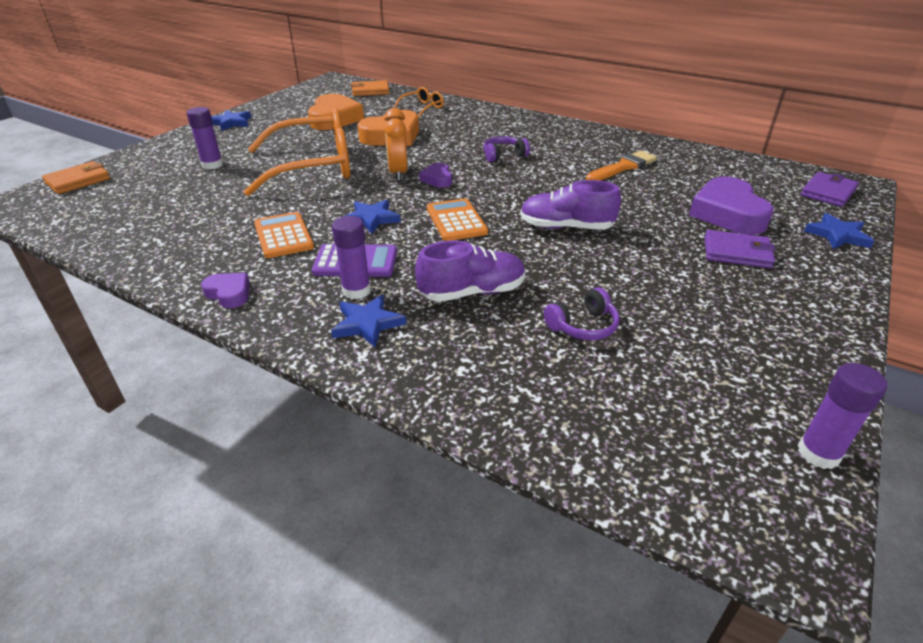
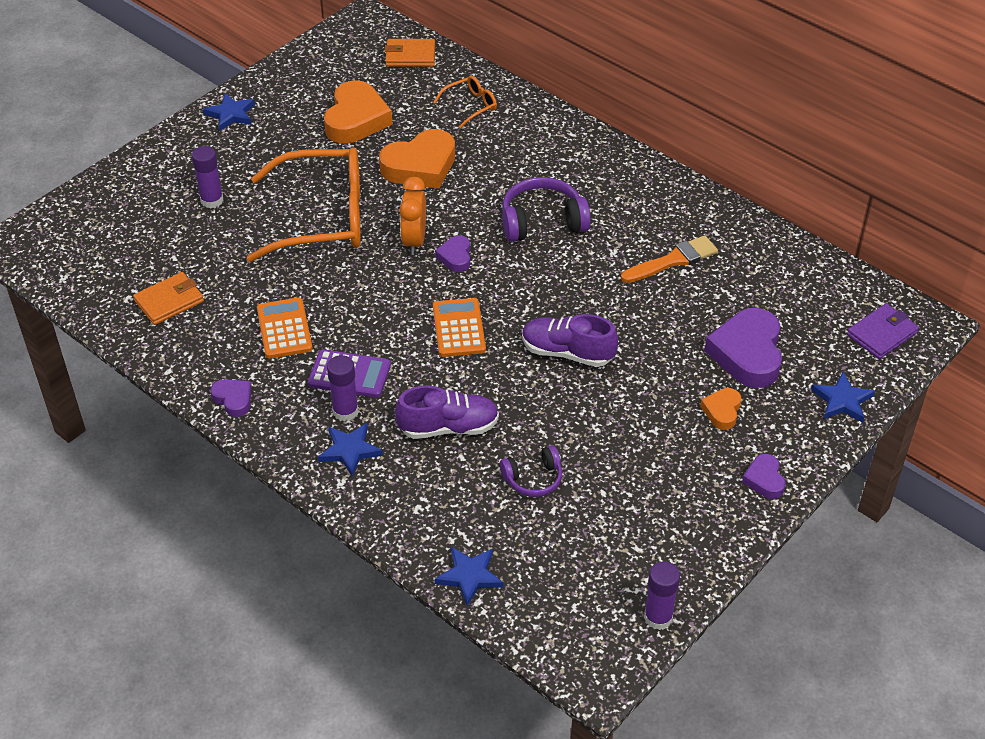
camera: 10 degrees right, 10 degrees up
(78, 181) = (73, 213): orange wallet -> orange wallet (169, 301)
(371, 219) = (373, 314): blue star -> blue star (469, 576)
(503, 155) = (542, 222): purple headphones -> purple headphones, size x1.67
(737, 253) = (722, 411): purple wallet -> orange heart
(821, 300) = (764, 479): none -> purple heart

